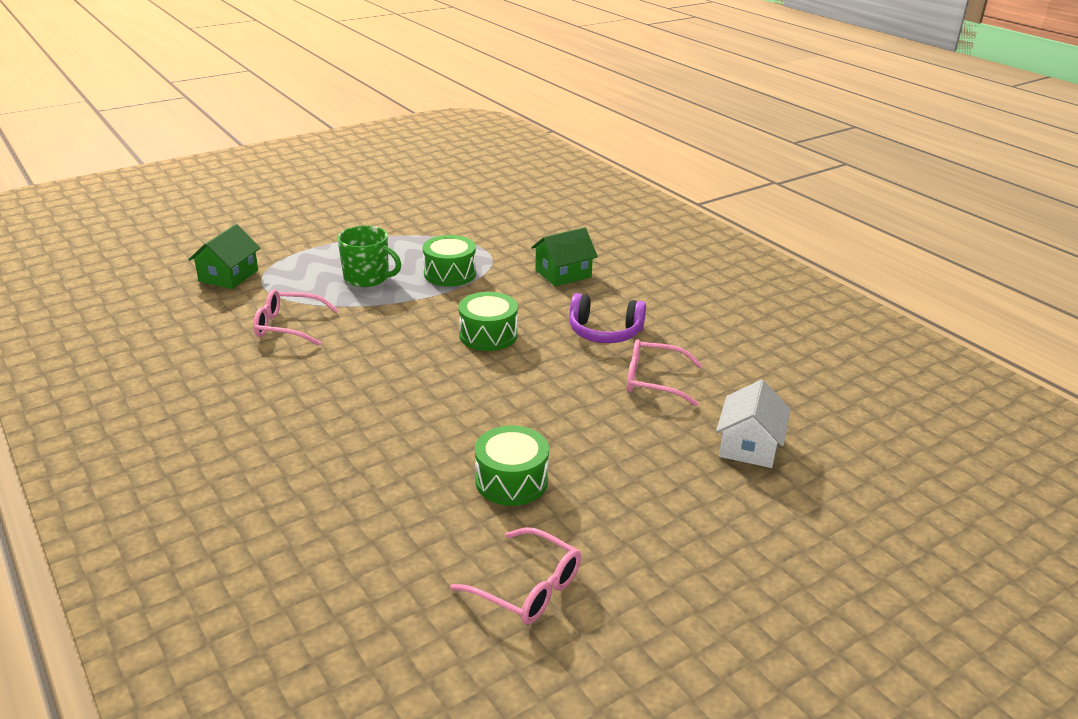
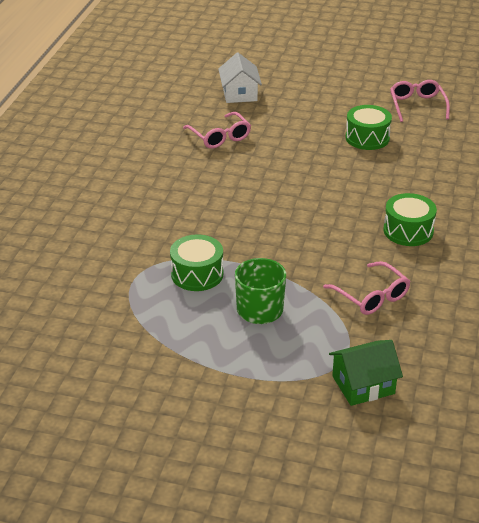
camera: 130 degrees left, 5 degrees up
(488, 335) = (255, 211): green drum -> green drum (408, 231)
(563, 273) = (126, 225): green house -> none
(604, 332) = (188, 173): purple headphones -> none
(749, 446) = (239, 93): white house -> white house turned 75 degrees counterclockwise

